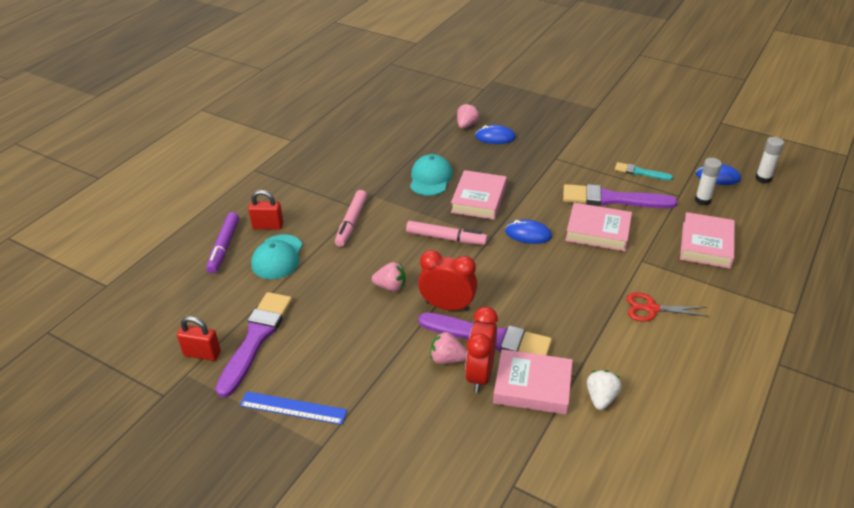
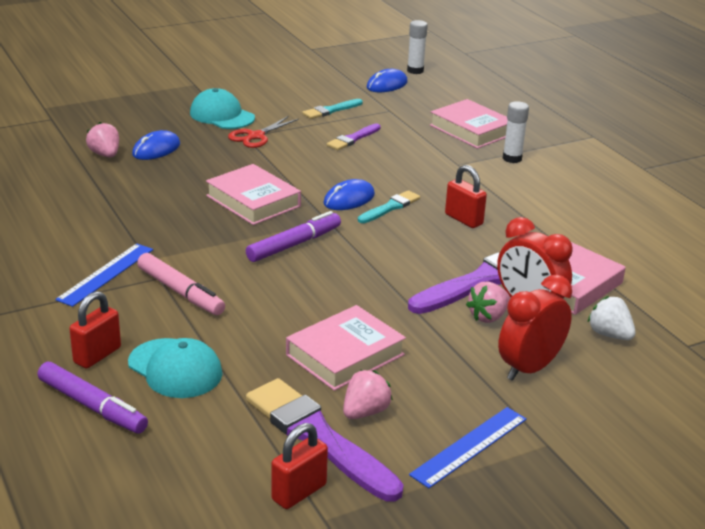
camera: 60 degrees left, 10 degrees down
(344, 190) = (106, 274): none -> blue ruler
(390, 287) = (334, 308): pink strawberry -> pink strawberry (365, 412)
(430, 178) = (171, 212): turquoise cap -> turquoise cap (222, 115)
(445, 238) = (293, 245): pink marker -> purple marker
(447, 306) = (407, 286): red clock -> red clock (529, 368)
(539, 256) = (390, 207): none -> turquoise brush
(564, 296) = (463, 219): none -> red padlock
(598, 231) = (391, 165): pink book -> pink book (345, 355)
(601, 398) = (616, 258): white strawberry -> white strawberry (609, 334)
(612, 199) = (353, 139): purple brush -> purple brush, size x0.53
(651, 309) = (526, 188): red scissors -> red scissors (255, 136)
(702, 200) = (410, 105): white glue stick -> white glue stick (512, 158)

